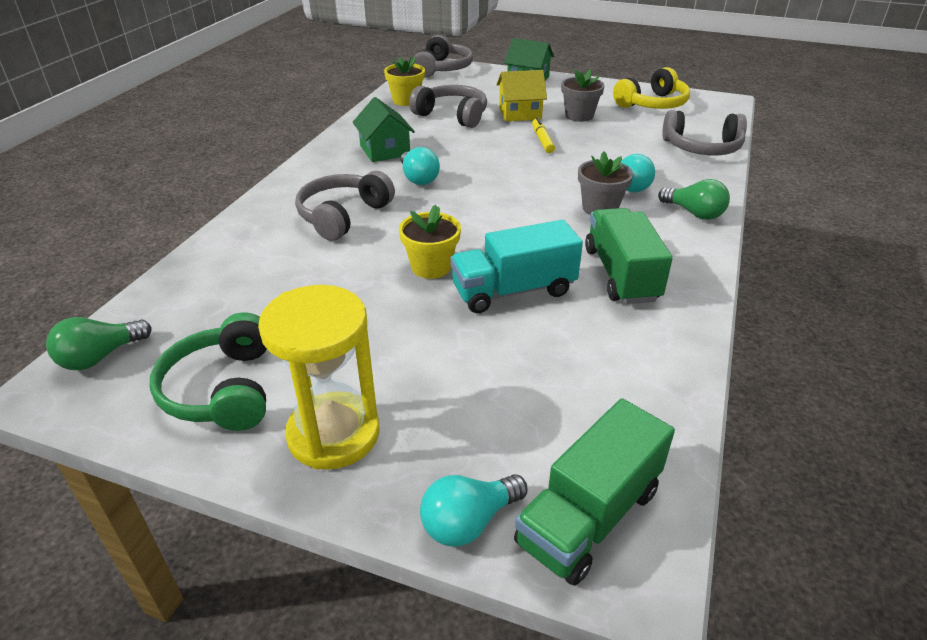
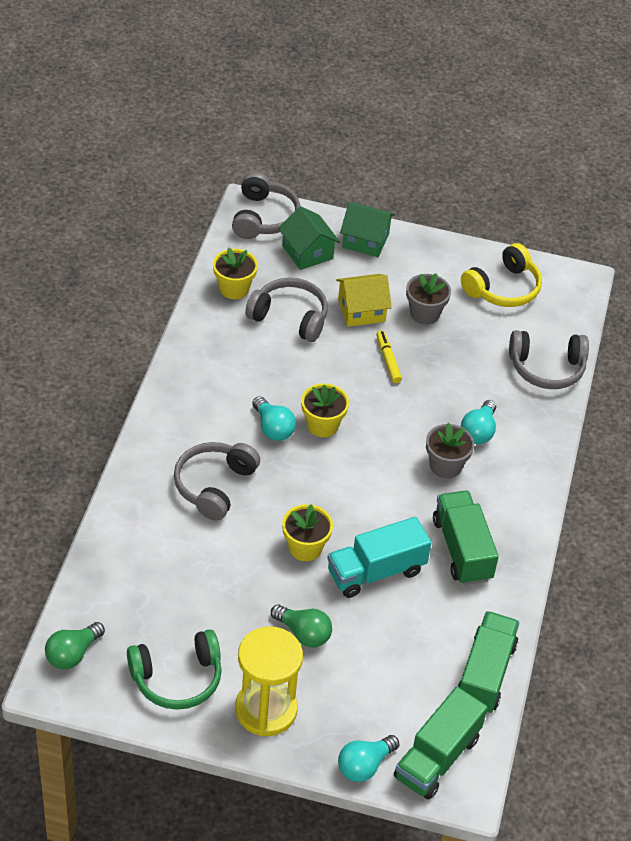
camera: 10 degrees left, 10 degrees up
(223, 389) = (177, 678): green headphones -> green headphones turned 90 degrees counterclockwise
(385, 150) = (230, 383): green house -> green house (307, 252)
(470, 178) = (322, 425): none -> yellow flower pot
(660, 404) = (485, 674): none -> green truck
(694, 213) = (529, 469): green light bulb -> green light bulb (303, 633)

